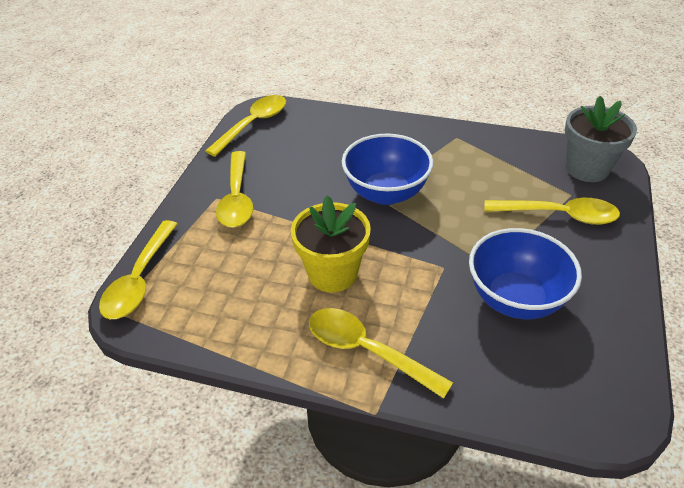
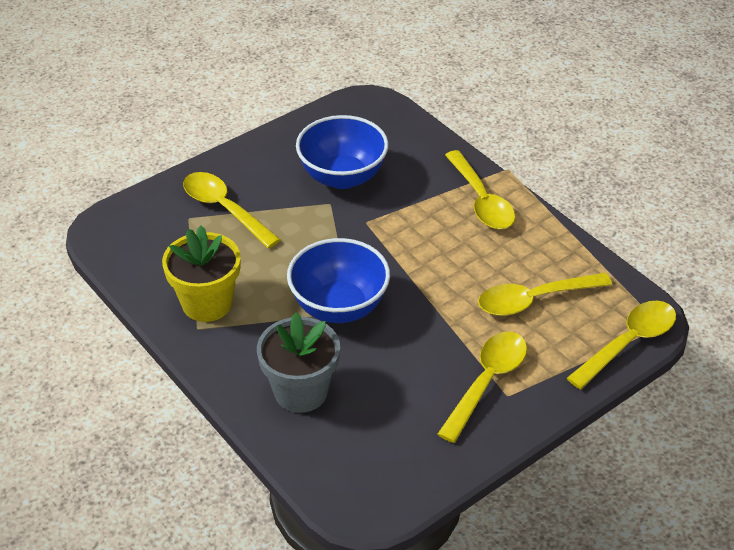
camera: 145 degrees left, 0 degrees up
(253, 124) = (392, 484): yellow spoon -> yellow spoon (534, 300)
(332, 273) = (457, 262): yellow flower pot -> yellow flower pot (207, 303)
(587, 168) = (137, 230): grey flower pot -> grey flower pot (301, 391)

